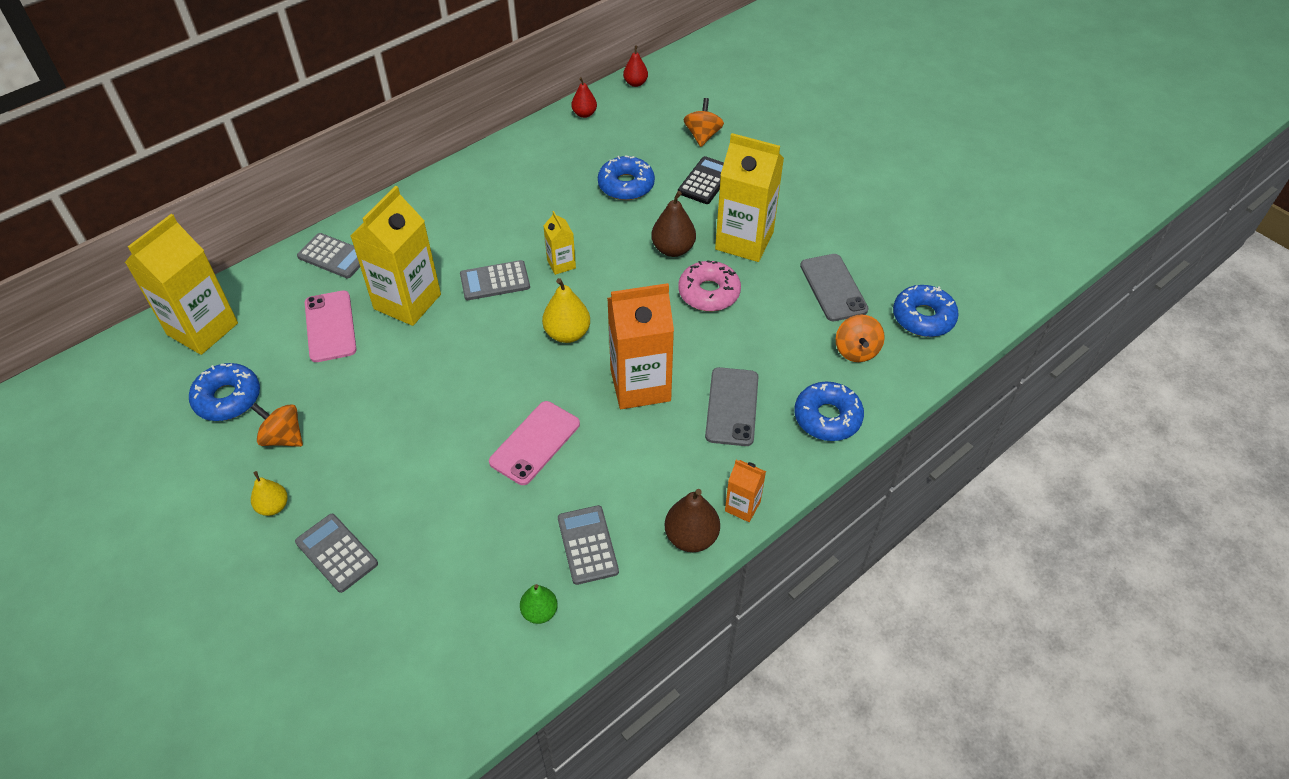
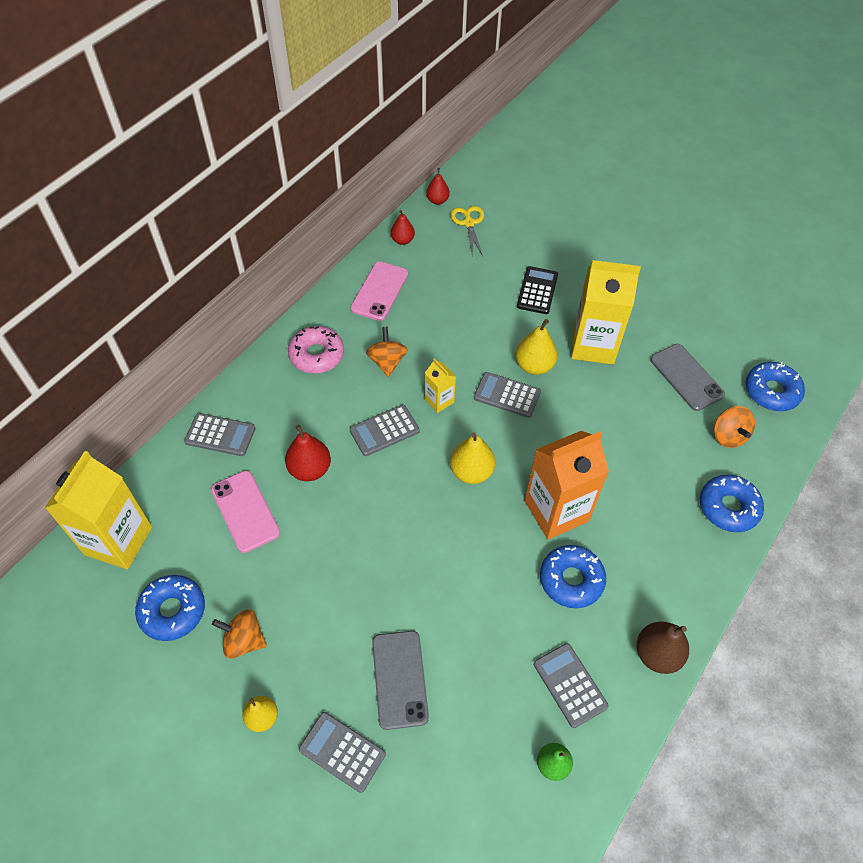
camera: 15 degrees left, 5 degrees up
(407, 301) = (310, 469): yellow carton -> red pear
(535, 443) = (484, 591): pink phone -> pink phone (379, 291)
(626, 185) = (468, 308): blue donut -> blue donut (571, 580)
(633, 271) = (507, 395): none -> grey calculator
(659, 108) = (469, 223): none -> yellow scissors
(673, 249) = (534, 366): brown pear -> yellow pear
(702, 136) = (517, 245): orange spinning top -> orange spinning top (387, 362)
(709, 293) = (582, 404): pink donut -> pink donut (317, 355)
(732, 406) = (644, 515): grey phone -> grey phone (399, 679)
(742, 506) = (689, 613): orange carton -> none

